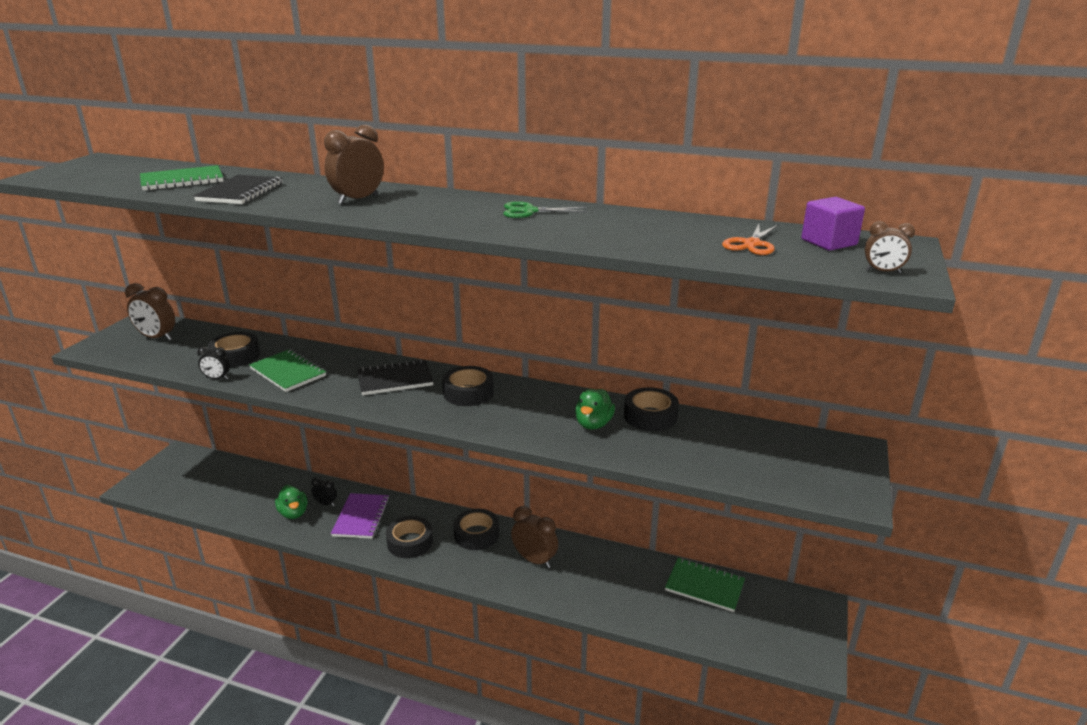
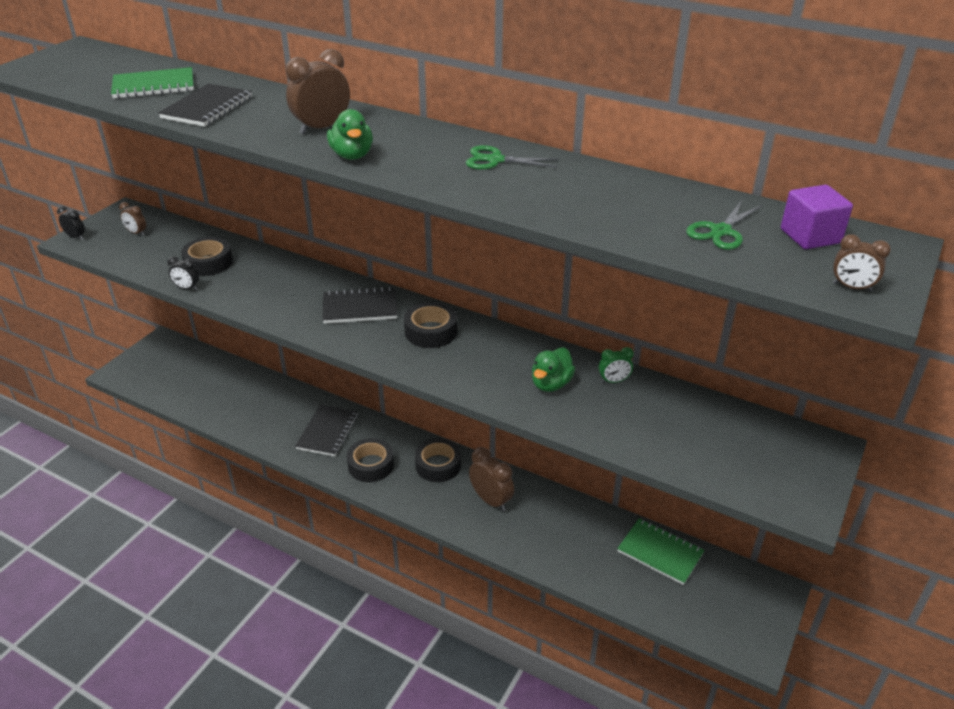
camera: 10 degrees right, 10 degrees up
(157, 338) = (136, 233): brown clock -> brown clock, size x0.56
(288, 372) = (256, 288): green notebook -> none
(293, 513) = (263, 419): green duck -> green duck (352, 155)
(326, 503) = (295, 412): black clock -> black clock (76, 237)
(361, 517) = (327, 432): purple notebook -> black notebook
(650, 416) = (614, 381): black tape -> green clock
(751, 244) = (721, 231): orange scissors -> green scissors

